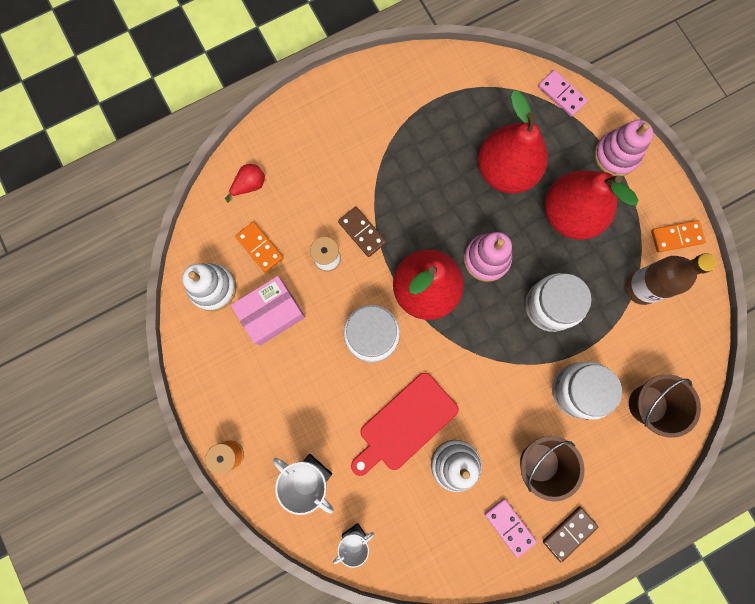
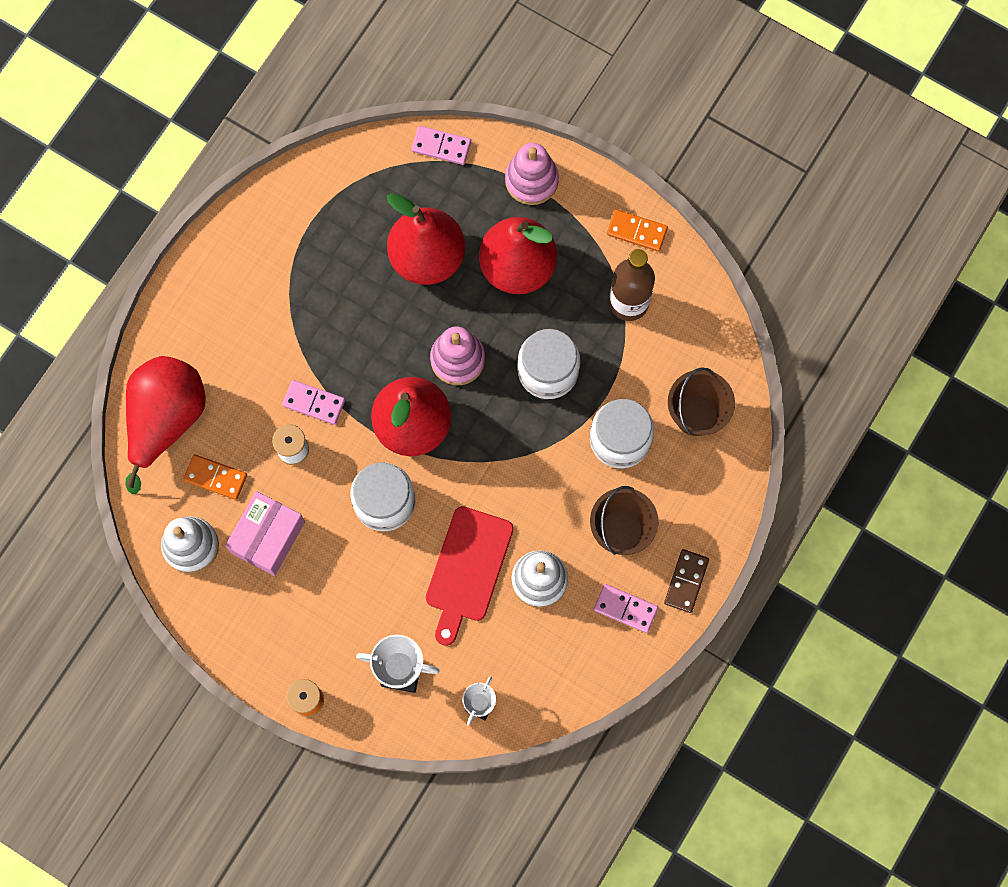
camera: 30 degrees left, 5 degrees down
(249, 185) = (166, 420): red pear -> red pear, size x2.44
(362, 232) = (314, 403): brown domino -> pink domino
(676, 237) = (637, 231): orange domino -> orange domino turned 60 degrees clockwise

